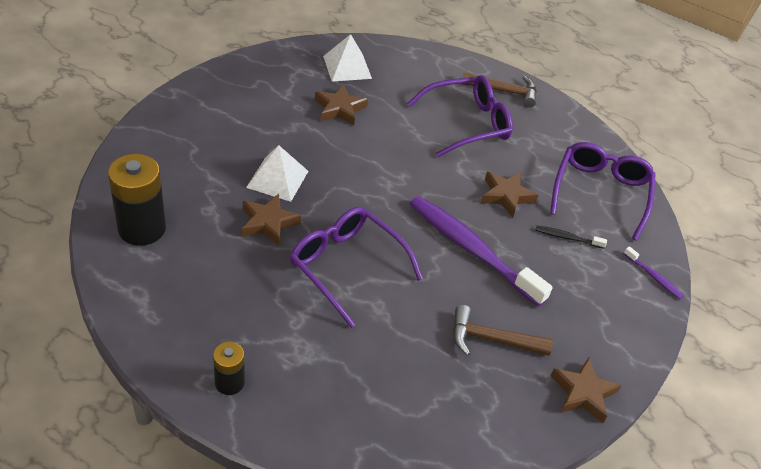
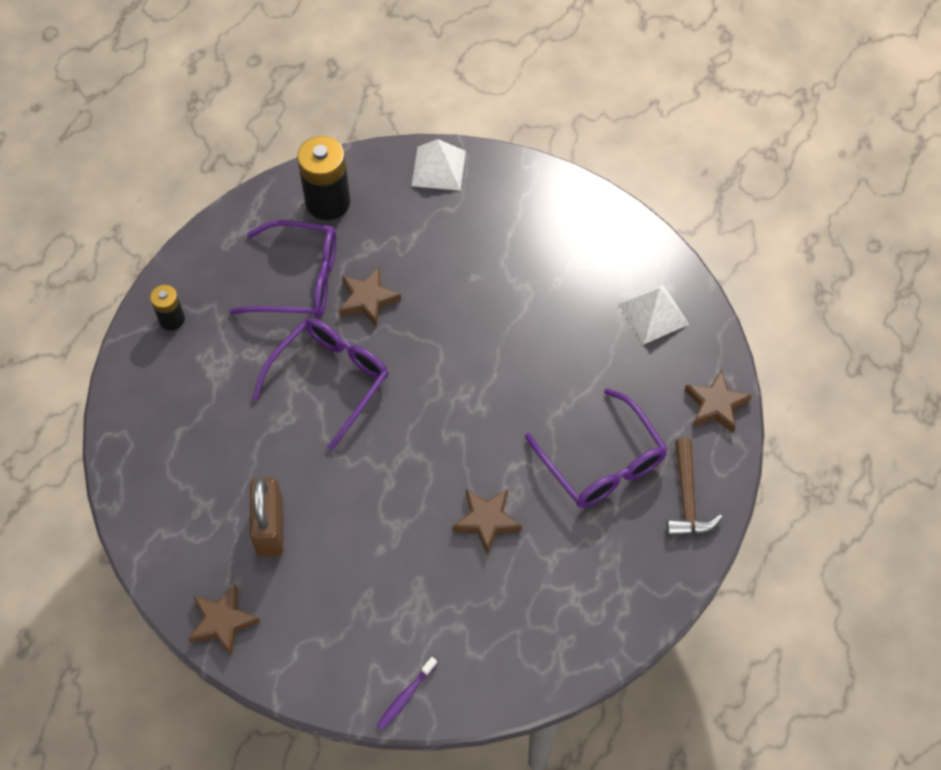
camera: 85 degrees right, 15 degrees up
(277, 179) = (433, 291): white pyramid -> white pyramid (438, 168)
(339, 109) = (571, 323): brown star -> brown star (716, 405)
(471, 249) = (389, 493): purple toothbrush -> none
(491, 339) = (270, 527): brown hammer -> brown padlock
(567, 238) = (439, 594): black toothbrush -> none
(600, 193) = (531, 630): purple glasses -> purple glasses (298, 280)

